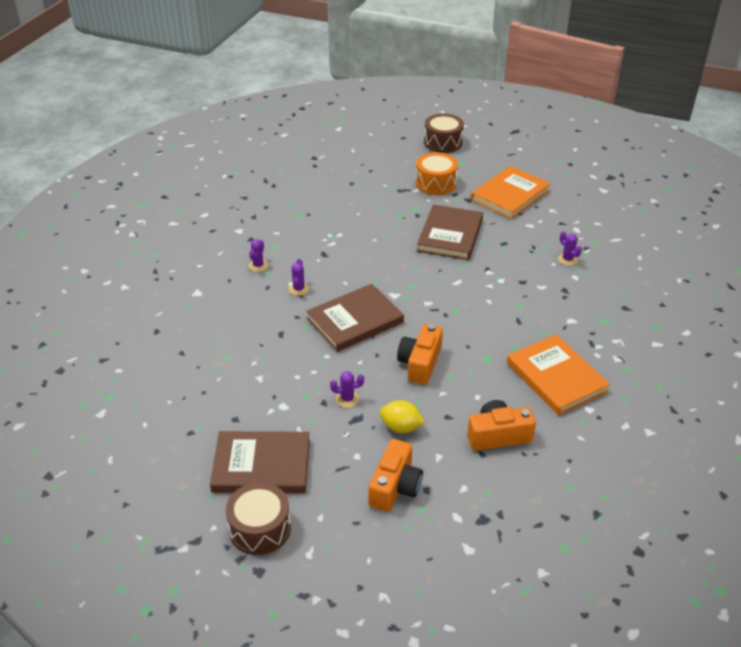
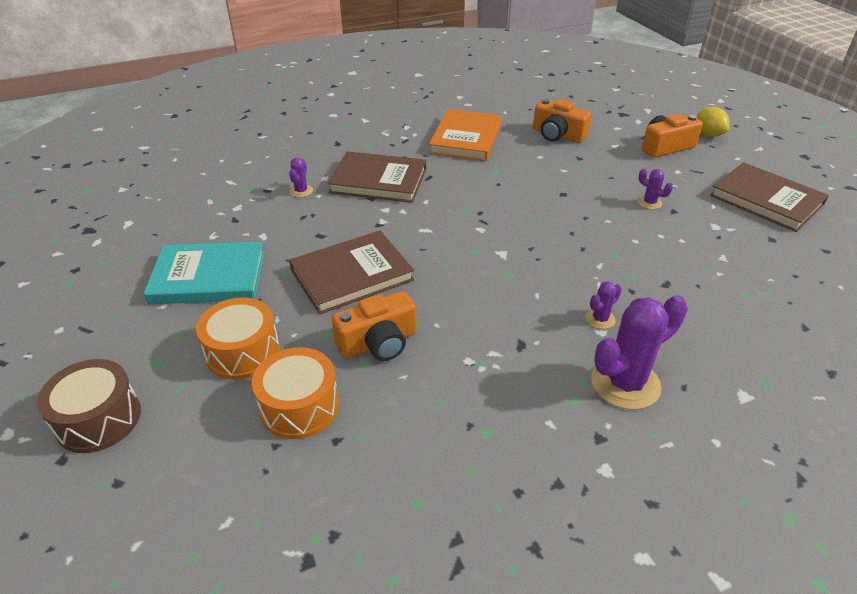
camera: 135 degrees left, 0 degrees up
(258, 265) = (625, 383): purple cactus -> purple cactus, size x2.10
(260, 528) = (791, 172): brown drum -> none
(355, 320) = (572, 253): brown book -> brown book (378, 180)
(381, 183) = (299, 406): none -> orange drum
(401, 427) = (624, 168): yellow lemon -> yellow lemon (708, 134)
(420, 363) = (555, 193): orange camera -> orange camera (378, 343)
(510, 195) = (208, 277): orange book -> turquoise book

